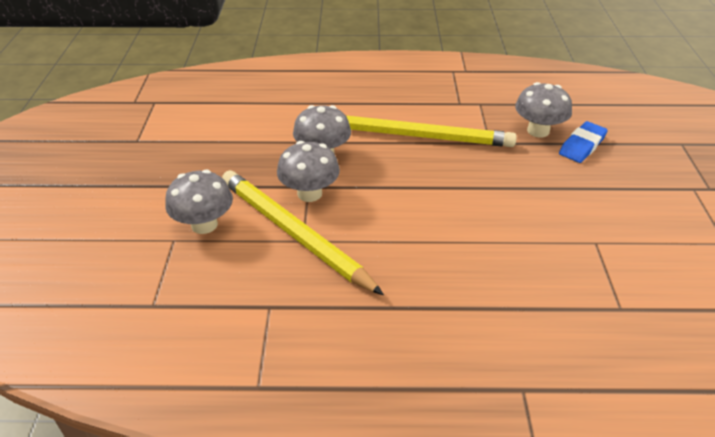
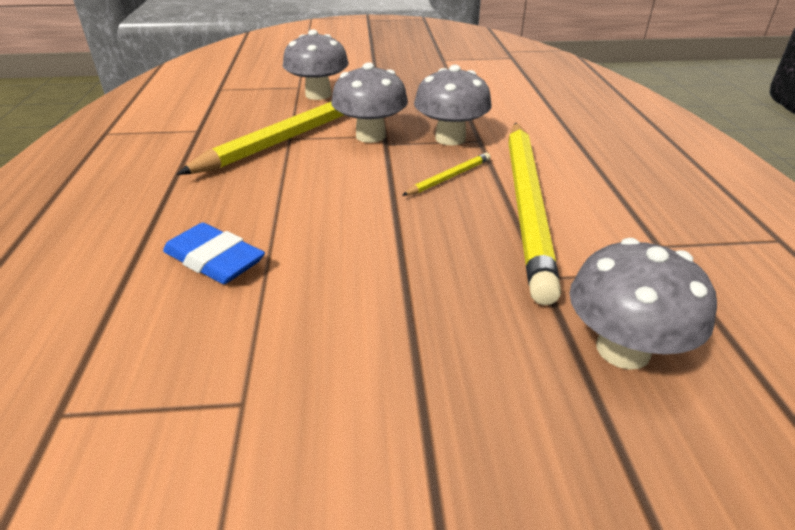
camera: 85 degrees right, 5 degrees down
(383, 161) = (449, 177): none -> yellow pencil
(582, 145) = (599, 428): blue eraser -> blue eraser (214, 260)

